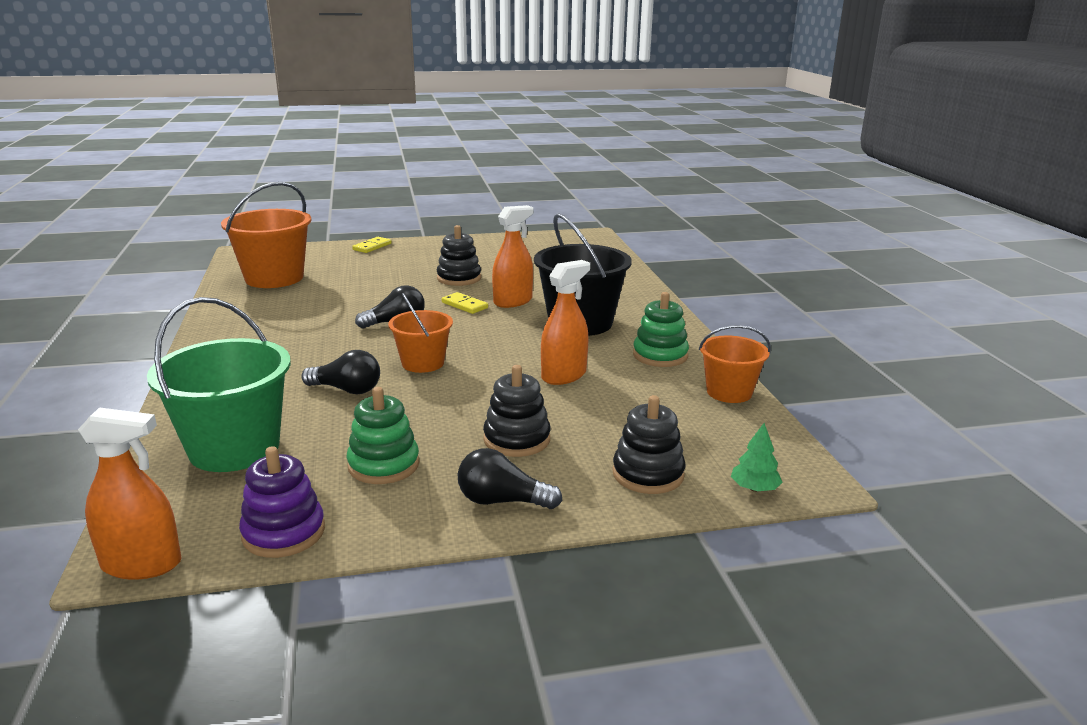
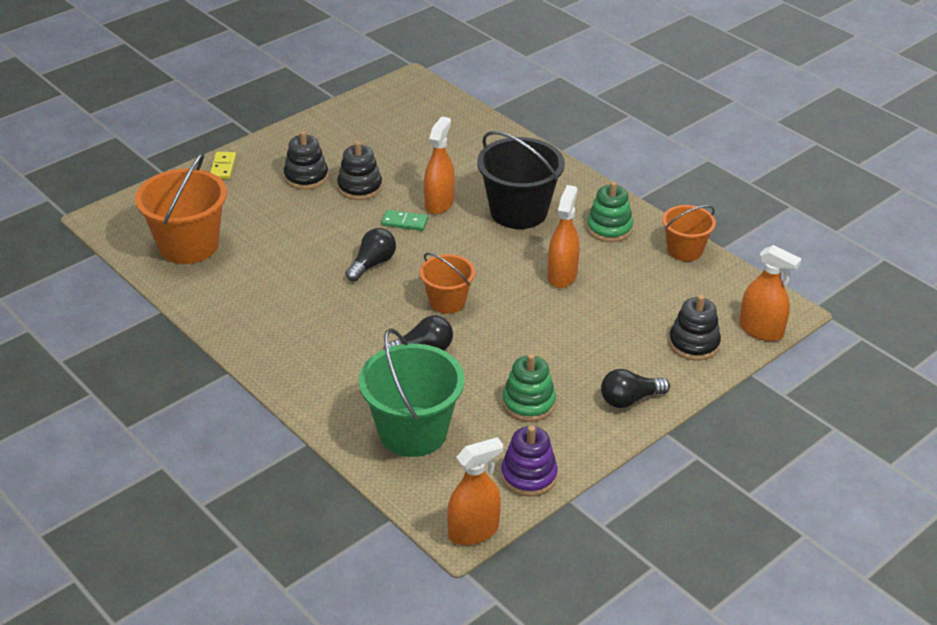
camera: 30 degrees left, 15 degrees up
(464, 305) = (404, 222): yellow domino -> green domino
(517, 439) = (589, 348): black stacking toy -> black stacking toy (306, 177)
(754, 488) = (761, 330): green tree -> orange spray bottle

